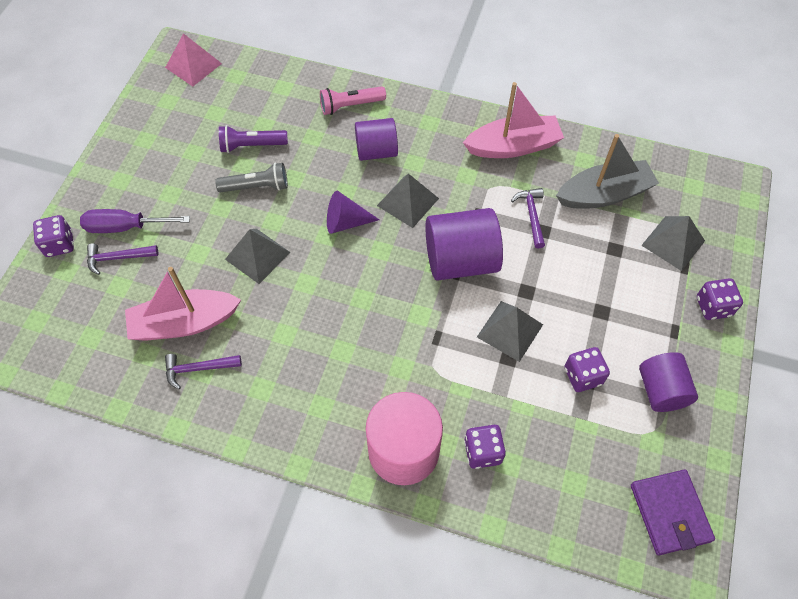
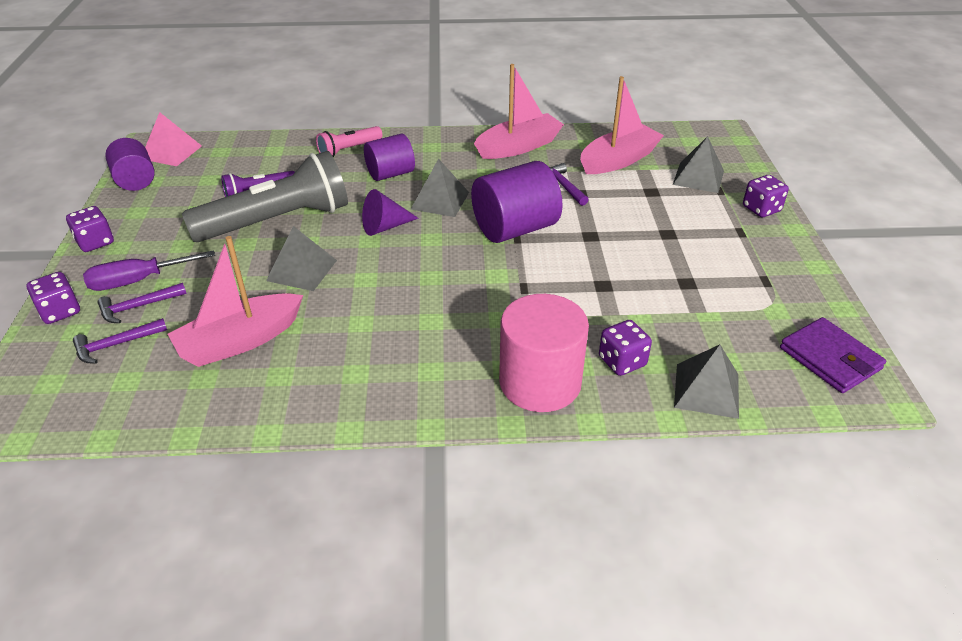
camera: 20 degrees left, 20 degrees down
(198, 369) = (273, 375): purple hammer -> purple hammer (116, 345)
(256, 187) = (277, 221): grey flashlight -> grey flashlight, size x2.05
(510, 330) = (592, 266): grey pyramid -> grey pyramid (706, 390)
(583, 376) = (681, 281): purple dice -> purple dice (95, 242)
(604, 194) = (618, 160): grey boat -> pink boat
(661, 390) = (758, 274): purple cylinder -> purple cylinder (135, 181)

